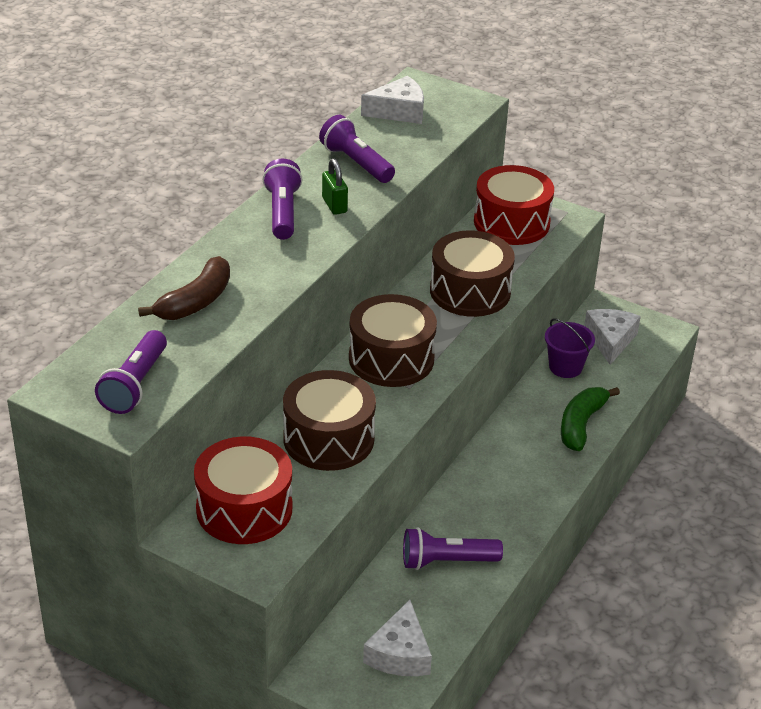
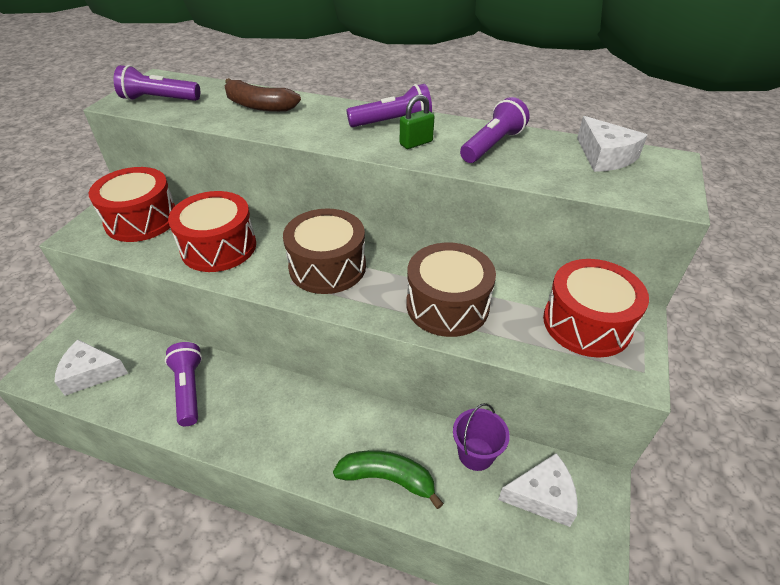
camera: 80 degrees right, 5 degrees up
(328, 439) = (218, 247): brown drum -> red drum

